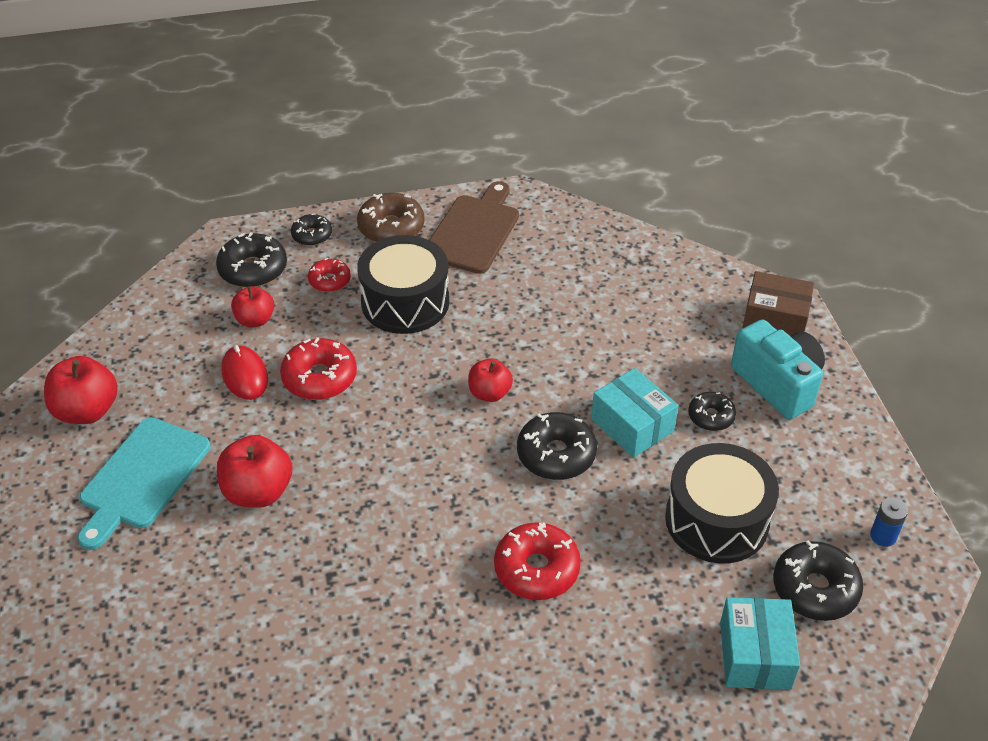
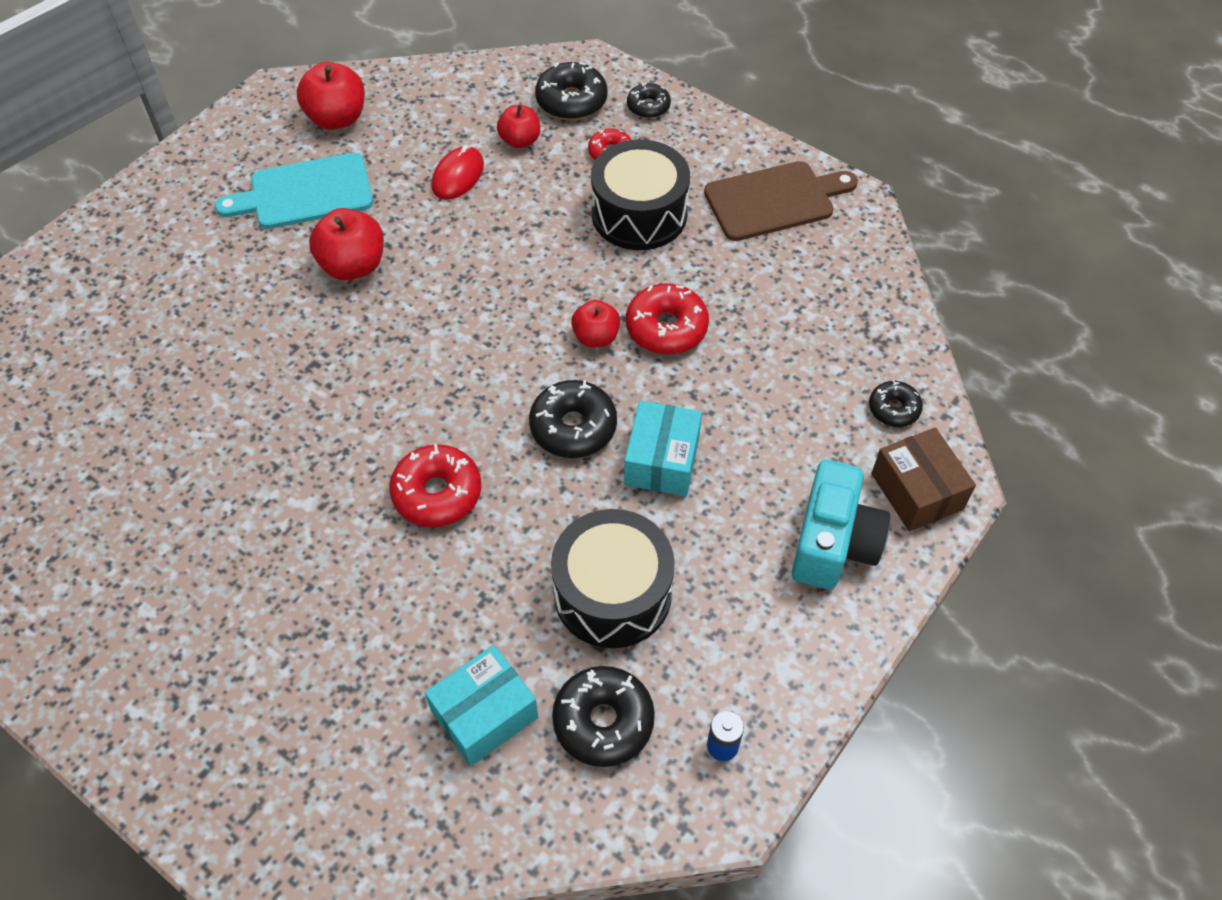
camera: 50 degrees right, 10 degrees up
(319, 378) = (500, 220): red donut -> red donut (666, 328)
(391, 227) = (715, 146): brown donut -> none
(711, 416) = (734, 514): black donut -> black donut (894, 409)

